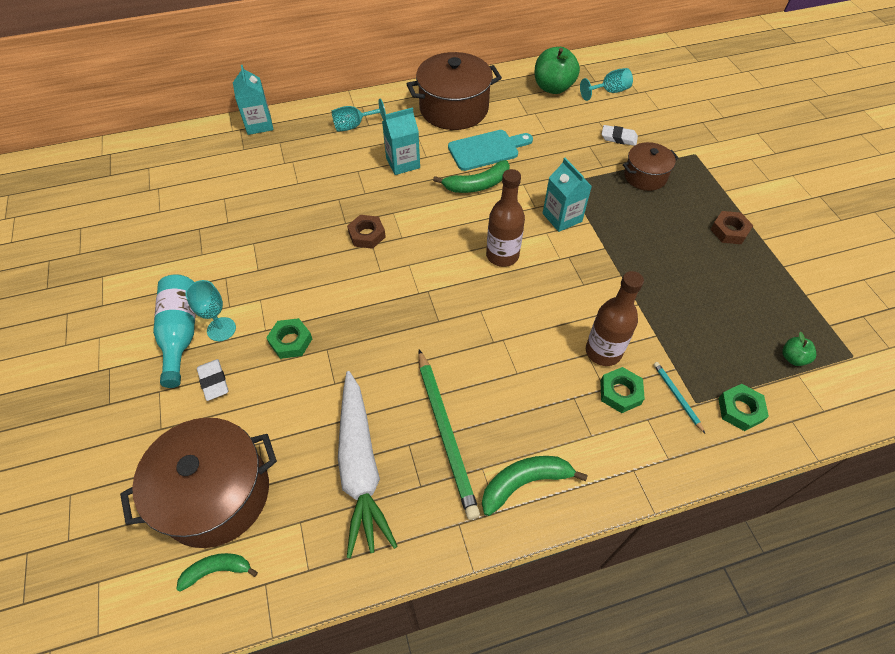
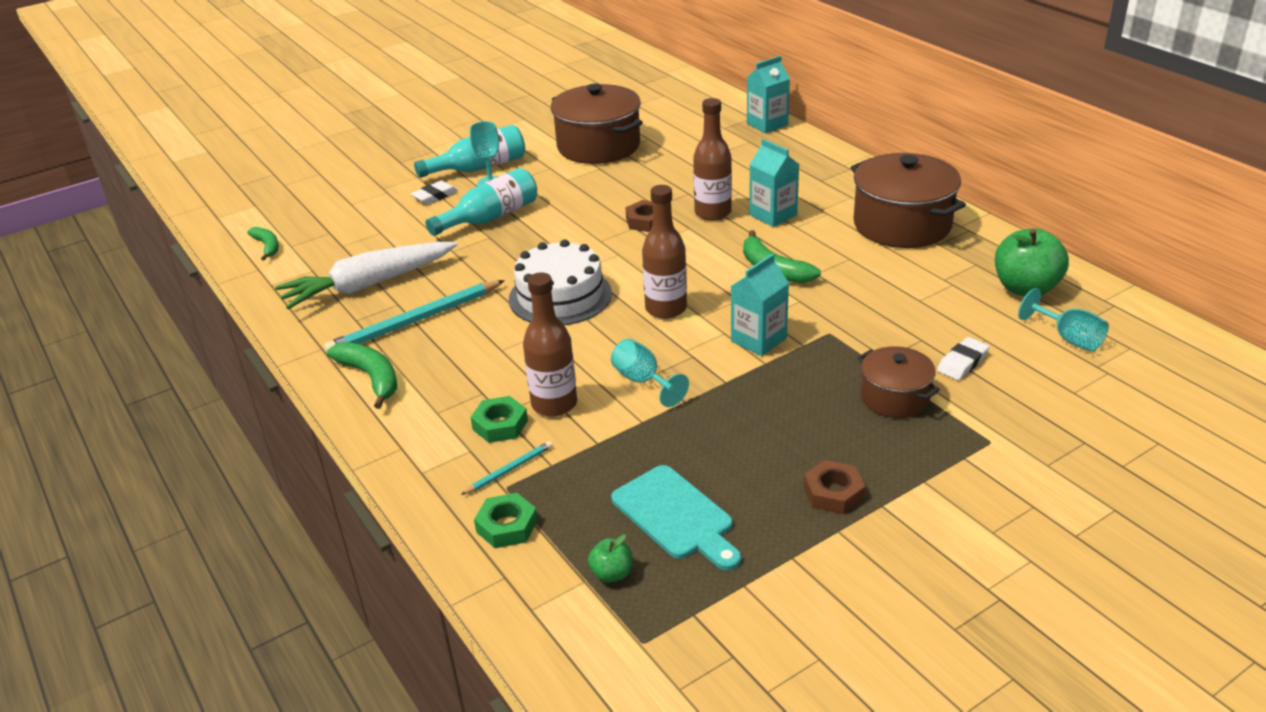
camera: 75 degrees right, 20 degrees down
(216, 494) = (330, 228): brown pot -> brown pot (598, 146)
(290, 341) = (490, 217): green nut -> turquoise bottle
(354, 126) = (811, 172): turquoise goblet -> turquoise goblet (643, 381)
(378, 193) = (712, 212): none -> brown bottle
(446, 433) = (415, 321): green pencil -> turquoise pencil
(454, 316) = (560, 296): none -> white cake
(487, 150) = (843, 263): turquoise cutting board -> turquoise cutting board (676, 516)
(618, 138) = (962, 362): white eraser -> white eraser turned 45 degrees clockwise

